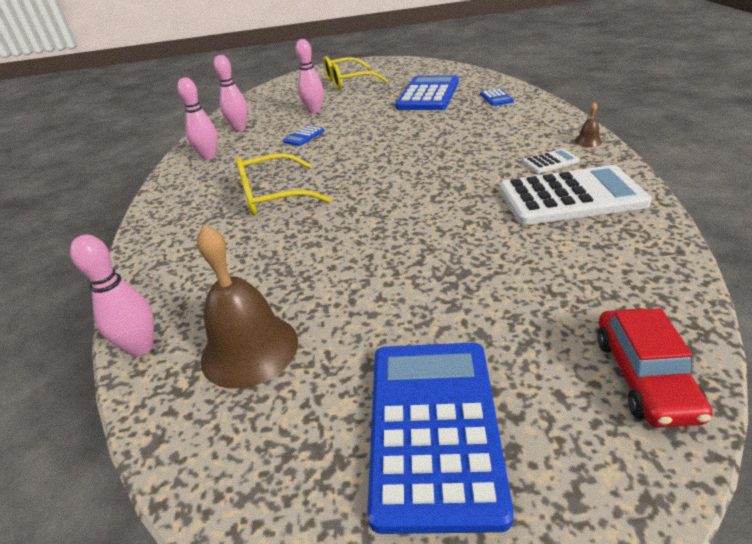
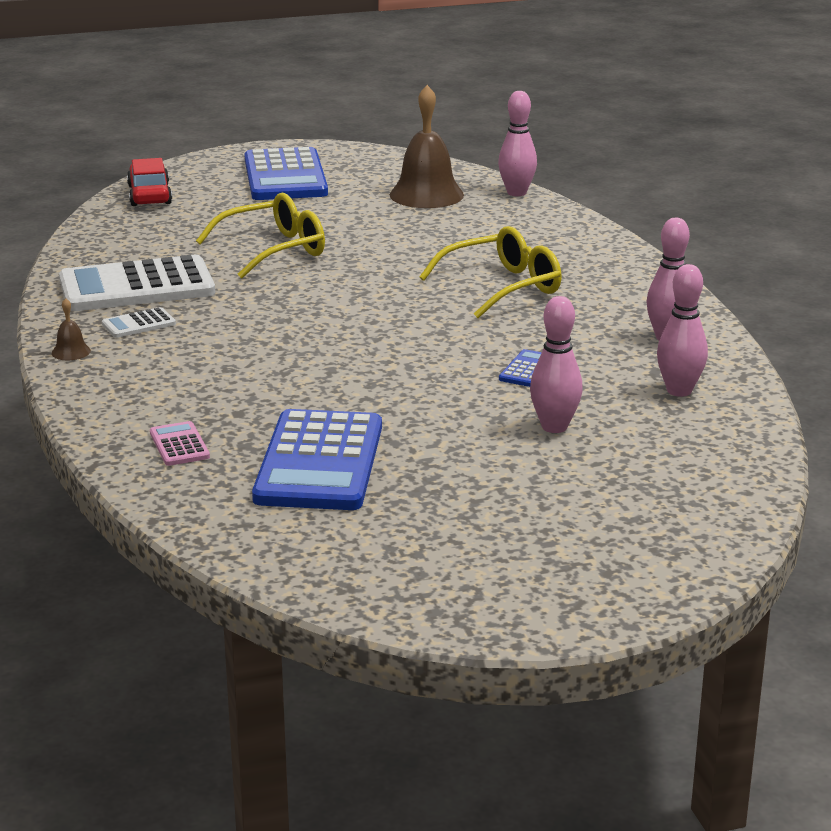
camera: 165 degrees right, 10 degrees down
(348, 82) = (535, 521): yellow glasses -> yellow glasses (274, 250)
(496, 98) = (179, 445): blue calculator -> pink calculator

